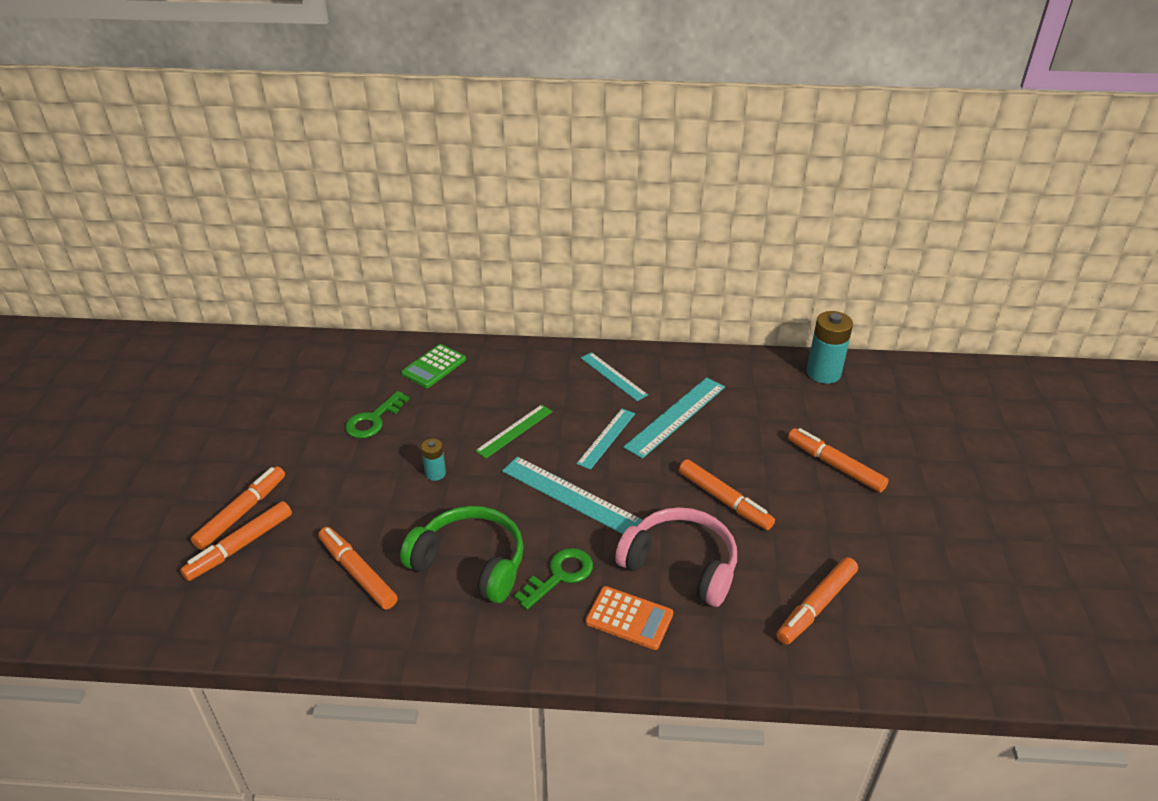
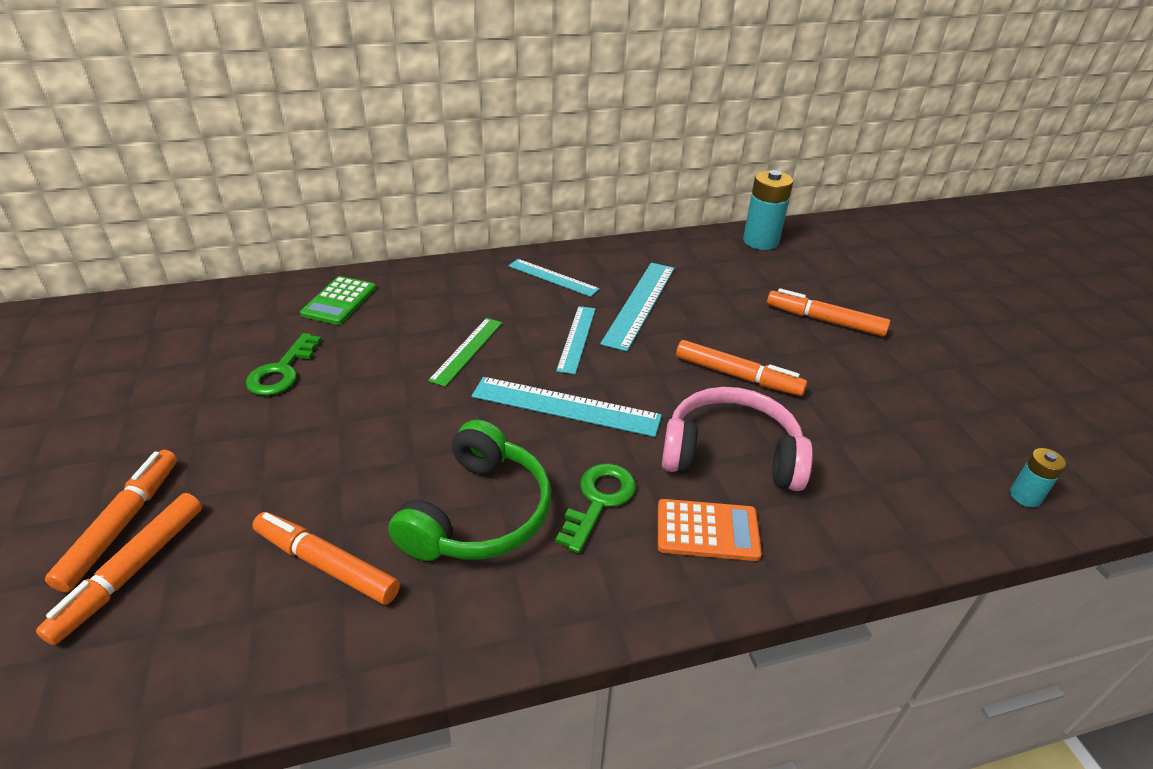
camera: 20 degrees left, 0 degrees up
(435, 473) = (388, 416): turquoise battery -> turquoise battery (1025, 496)
(470, 563) = (479, 513): green headphones -> green headphones turned 105 degrees clockwise
(816, 606) = (897, 463): orange marker -> none

